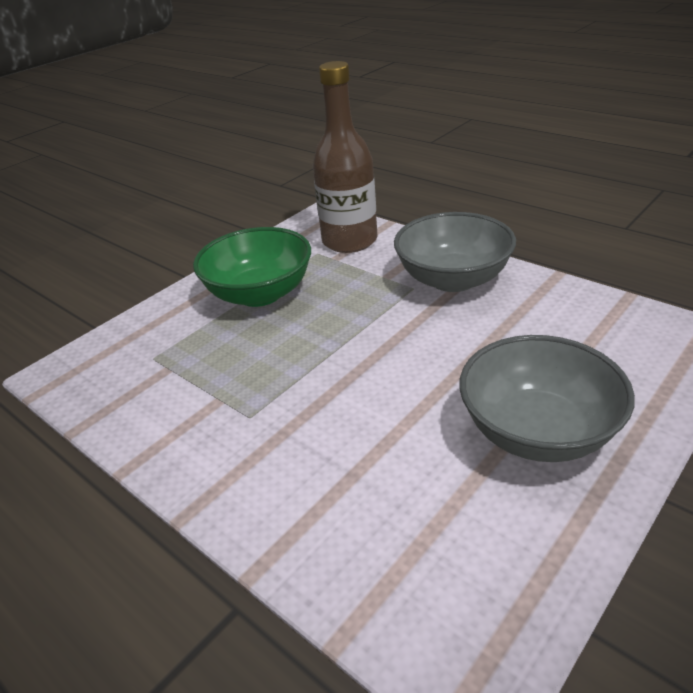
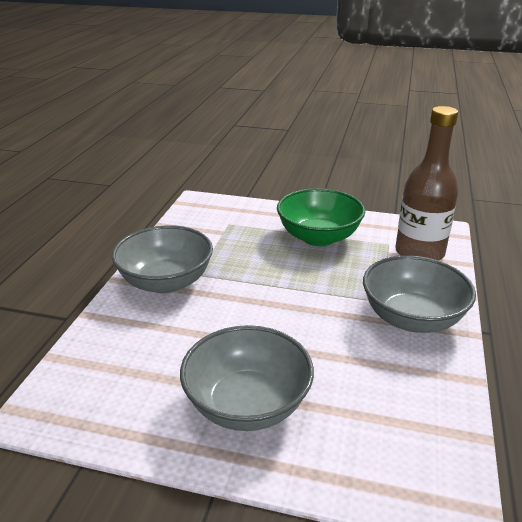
camera: 60 degrees right, 5 degrees down
(241, 454) = (166, 282): none -> grey bowl

